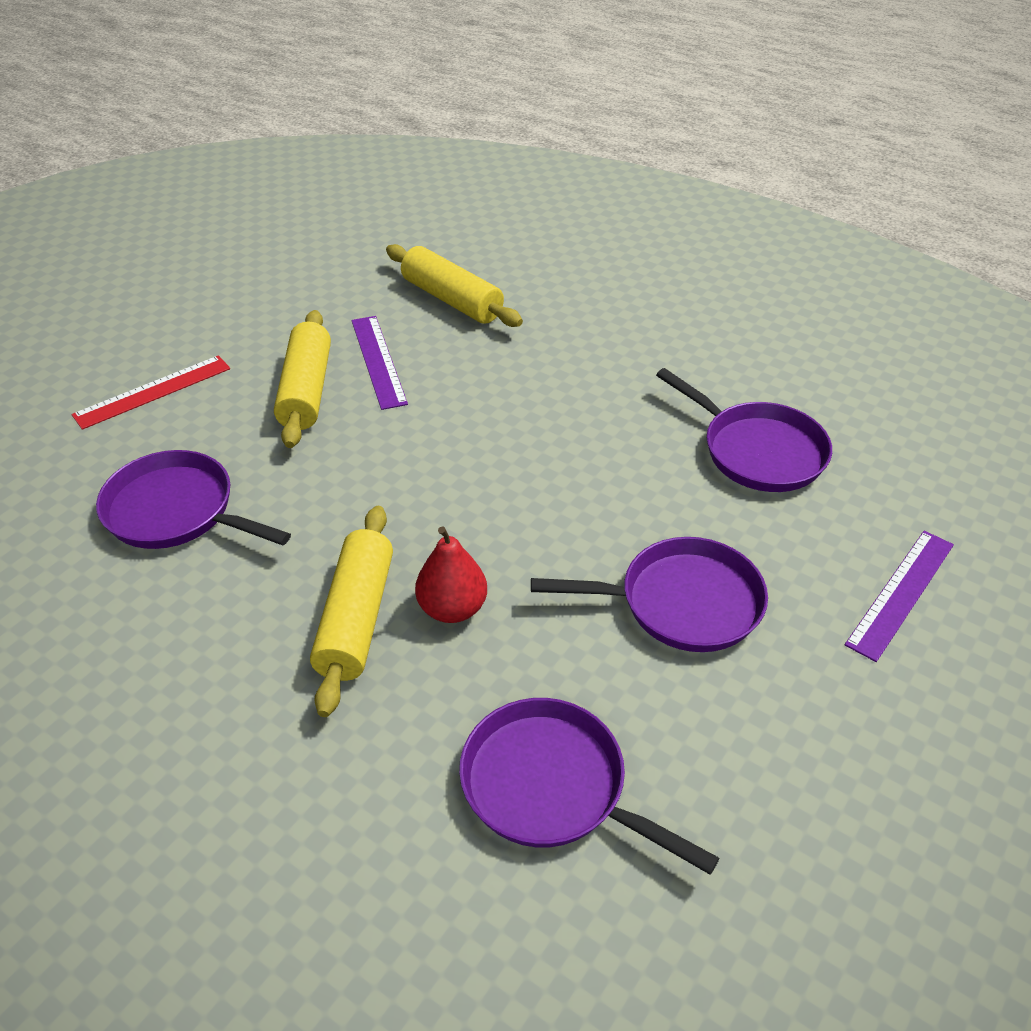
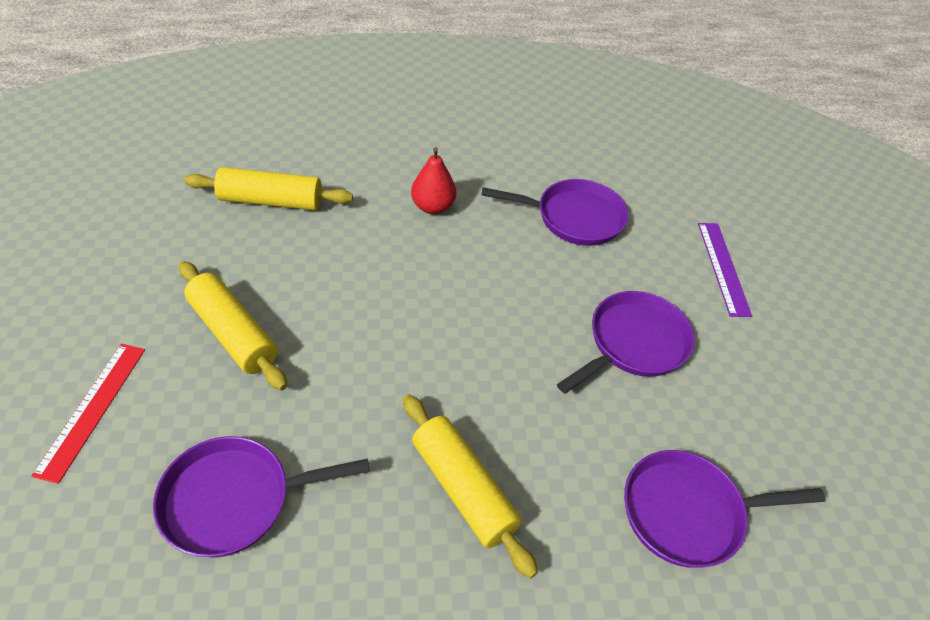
camera: 45 degrees left, 5 degrees up
(378, 361) = (266, 279): purple ruler -> none
(452, 608) = (515, 437): red pear -> red pear (433, 207)

